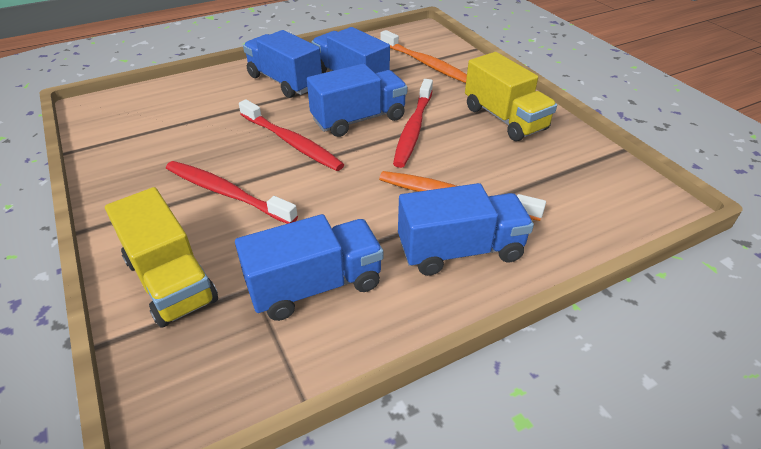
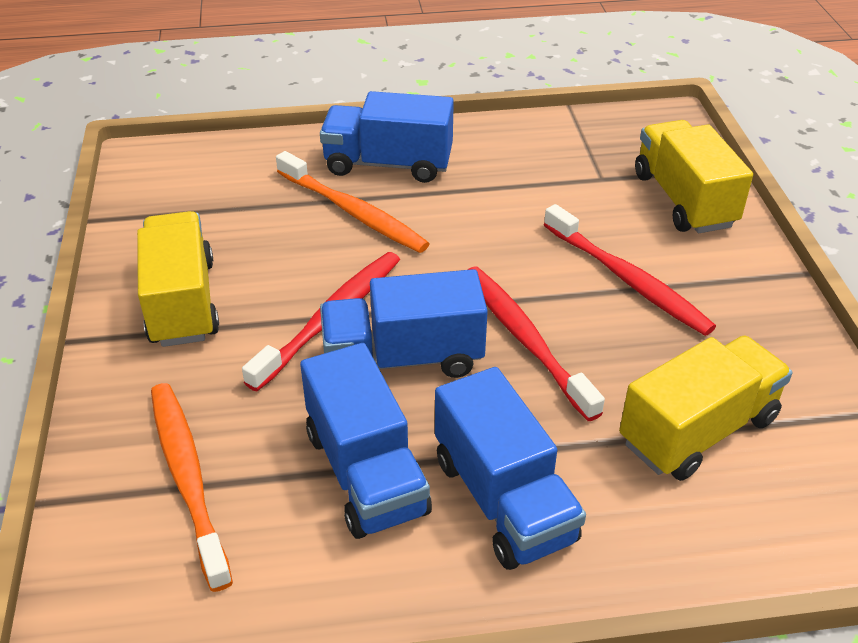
camera: 160 degrees left, 0 degrees up
(187, 121) = (698, 430): none -> yellow truck
(315, 286) = (542, 167): blue truck -> none

